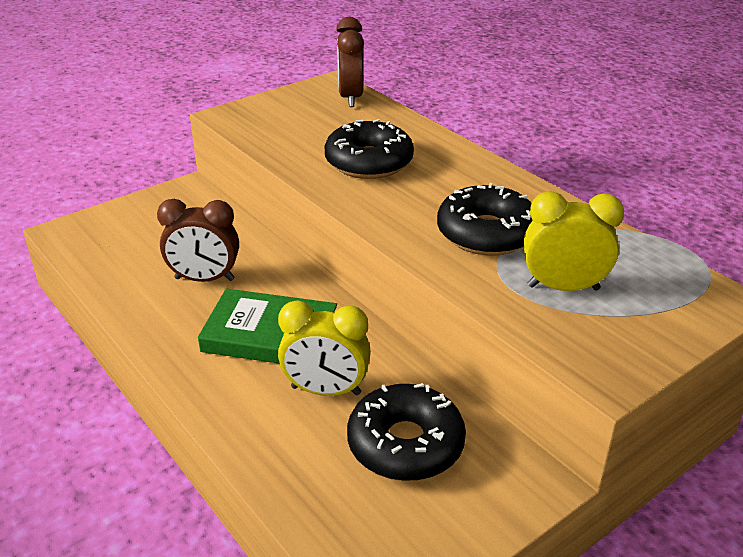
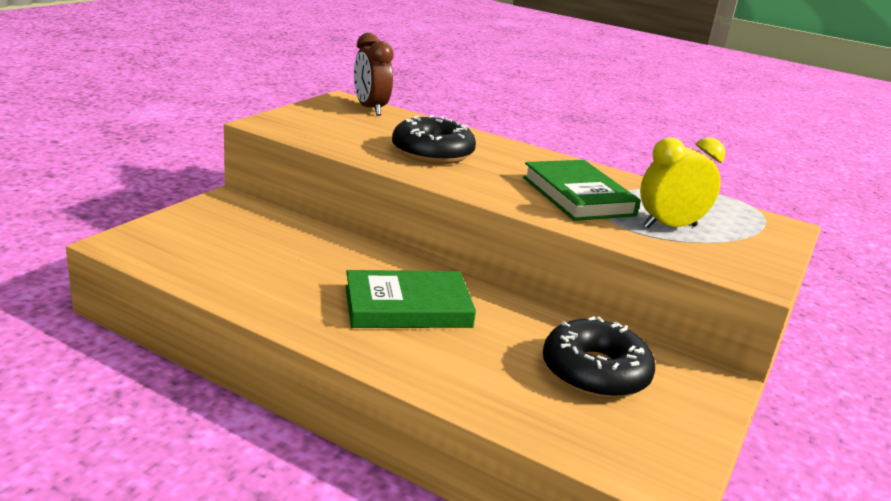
camera: 25 degrees left, 10 degrees down
(204, 279) = (306, 270): brown clock -> none
(326, 390) = (494, 343): yellow clock -> none
(486, 233) = (577, 196): black donut -> green book

